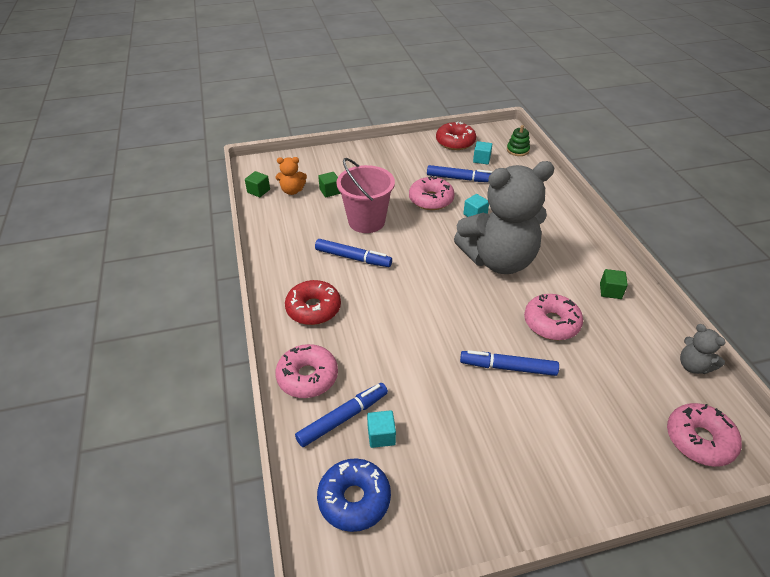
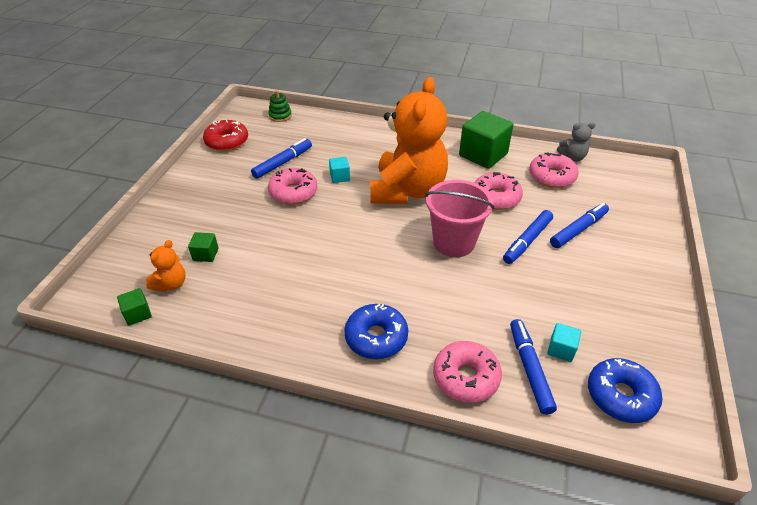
camera: 60 degrees left, 0 degrees up
(313, 308) = (376, 337): red donut -> blue donut
(353, 258) = (327, 278): blue marker -> blue marker (578, 230)
(366, 221) = (282, 247): pink bucket -> pink bucket (454, 242)
(481, 159) = (270, 139): turquoise cube -> none
(498, 260) = (407, 190): grey teddy bear -> orange teddy bear
(610, 291) = (483, 155): green cube -> green cube, size x2.13
(699, 440) = (632, 187): pink donut -> pink donut (551, 176)

